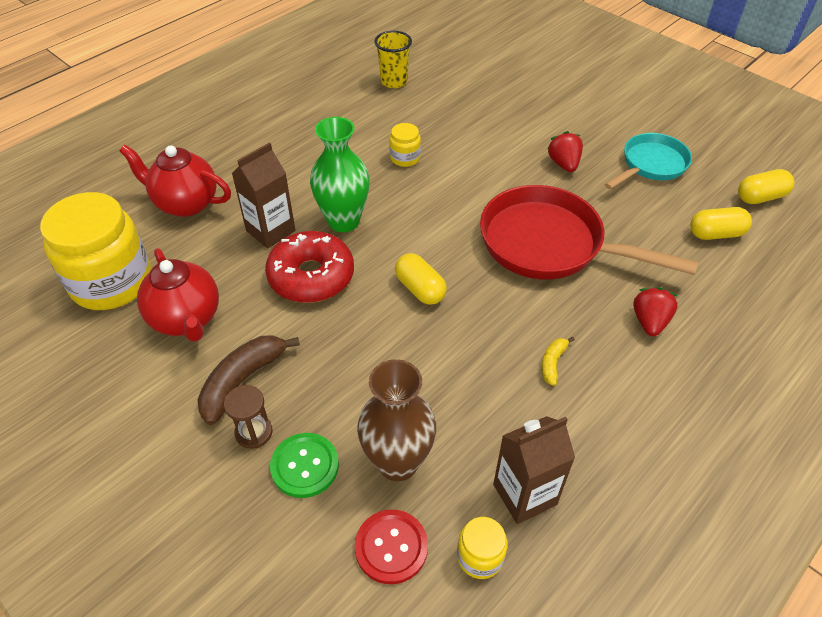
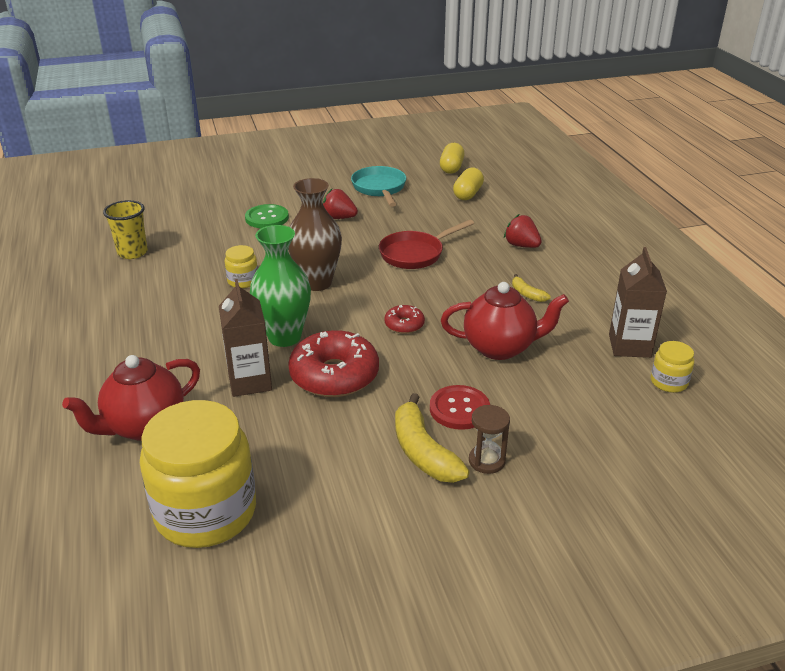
camera: 60 degrees left, 15 degrees down
(186, 319) = (314, 468): red teapot -> red teapot (500, 348)
(242, 381) = (423, 452): brown banana -> yellow banana
(305, 466) = (541, 441): green button -> green button (267, 218)
(391, 547) = (641, 420): red button -> red button (459, 409)
(397, 462) = (568, 392): brown vase -> brown vase (317, 283)
(420, 289) = (404, 325): yellow capsule -> red donut
(550, 244) = (415, 254): red pan -> red pan, size x0.60

